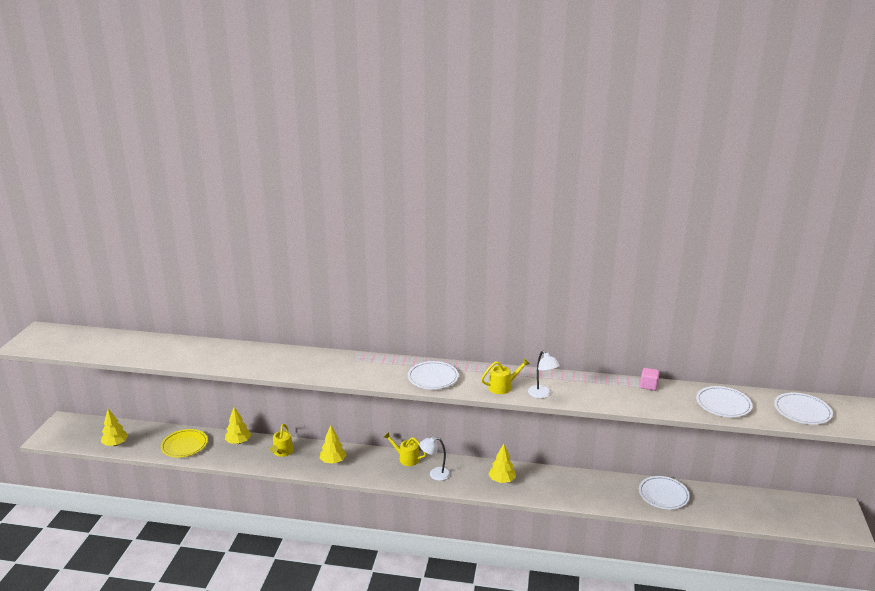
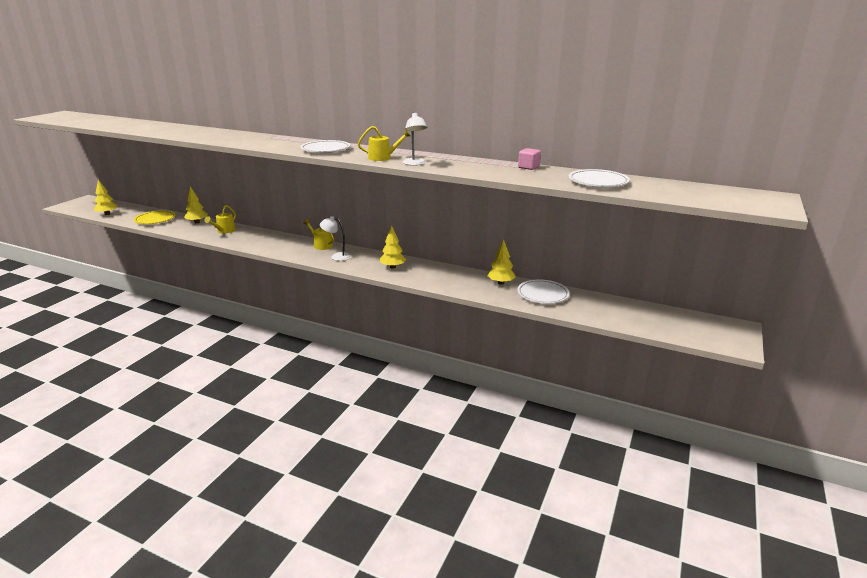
camera: 15 degrees right, 0 degrees up
(333, 461) = (259, 240): yellow tree -> yellow tree (501, 283)
(802, 411) = (686, 192): white plate -> none

